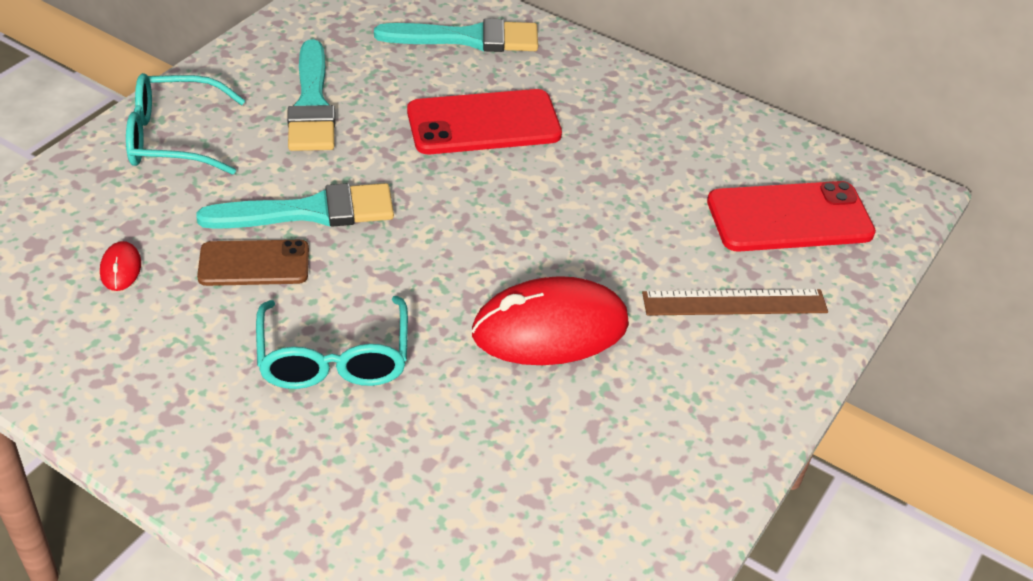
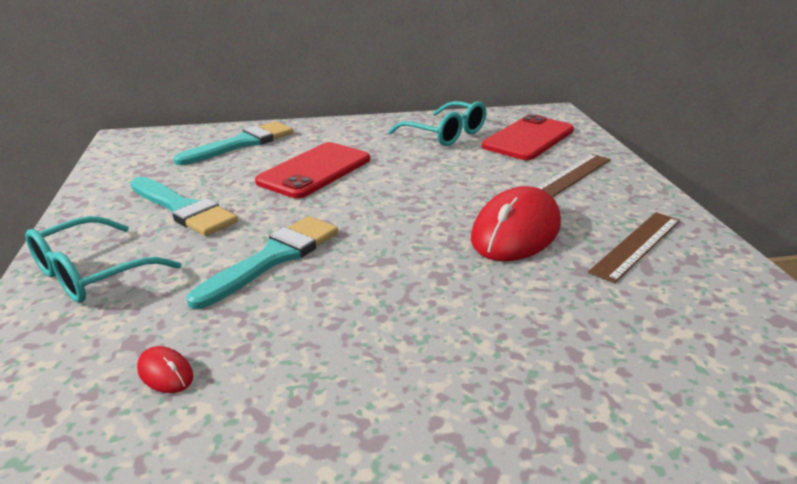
camera: 40 degrees left, 15 degrees down
(254, 263) = (279, 305): brown phone -> none
(334, 359) = (428, 321): turquoise glasses -> turquoise glasses (446, 134)
(637, 427) = (636, 245): none -> brown ruler

